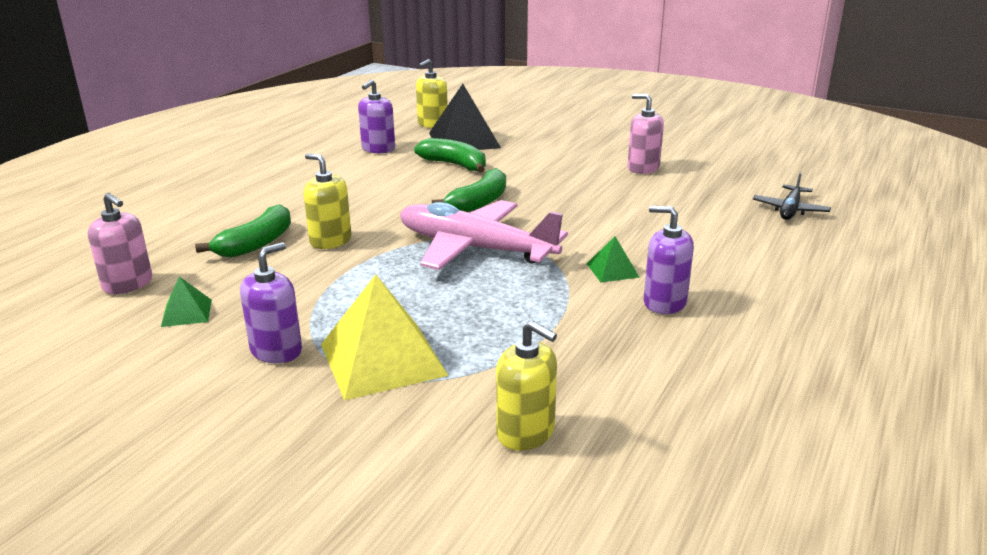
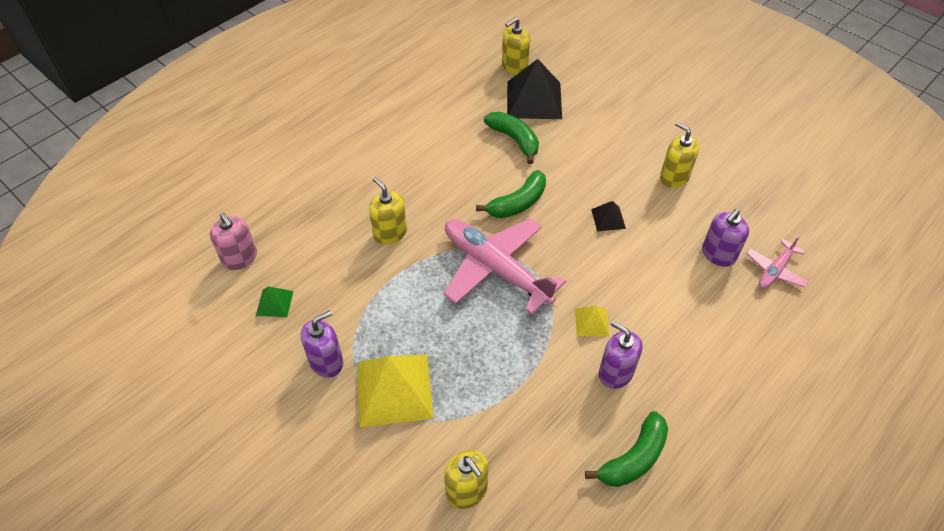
camera: 15 degrees right, 25 degrees up
(256, 244) = (335, 225): green banana -> green banana (633, 458)
(378, 149) = (458, 101): purple soap dispenser -> purple soap dispenser (718, 254)
(588, 200) = (608, 218): none -> black pyramid
(612, 270) = (591, 322): green pyramid -> yellow pyramid
(643, 168) = (674, 177): pink soap dispenser -> yellow soap dispenser
(790, 210) = (775, 270): black plane -> pink plane

